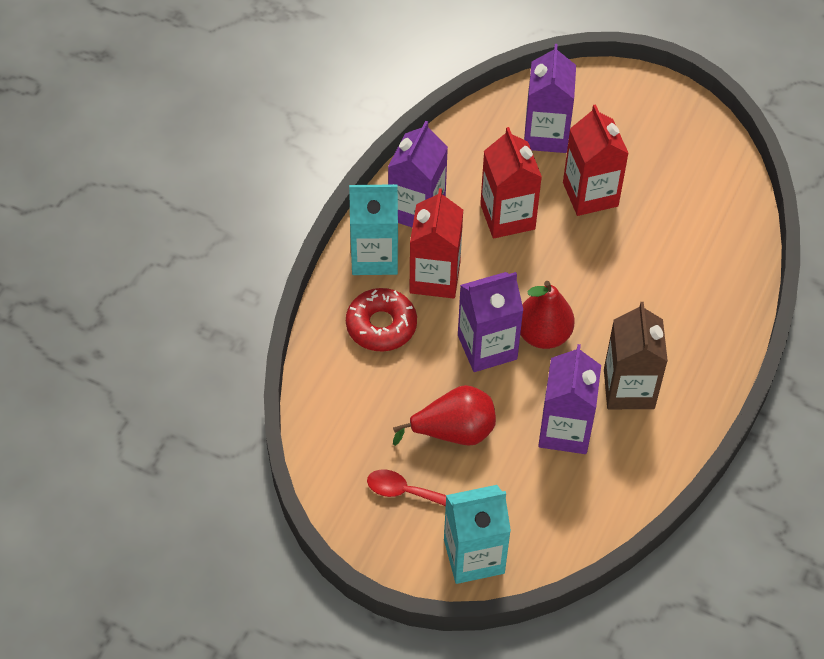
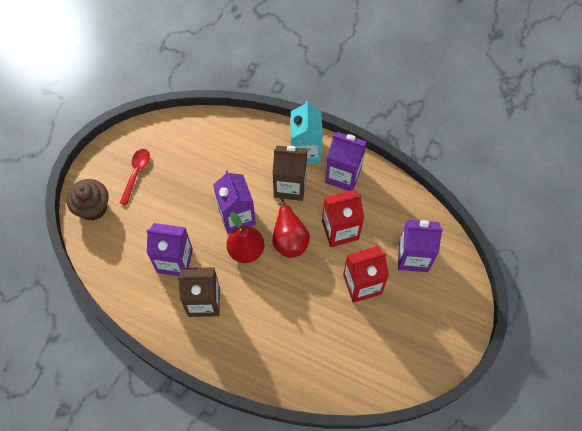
camera: 90 degrees right, 10 degrees up
(381, 325) = (253, 156): red donut -> none
(435, 277) = (290, 186): red carton -> brown carton
(453, 432) = (176, 197): red pear -> red pear (289, 238)
(474, 556) = (93, 207): turquoise carton -> brown cupcake

